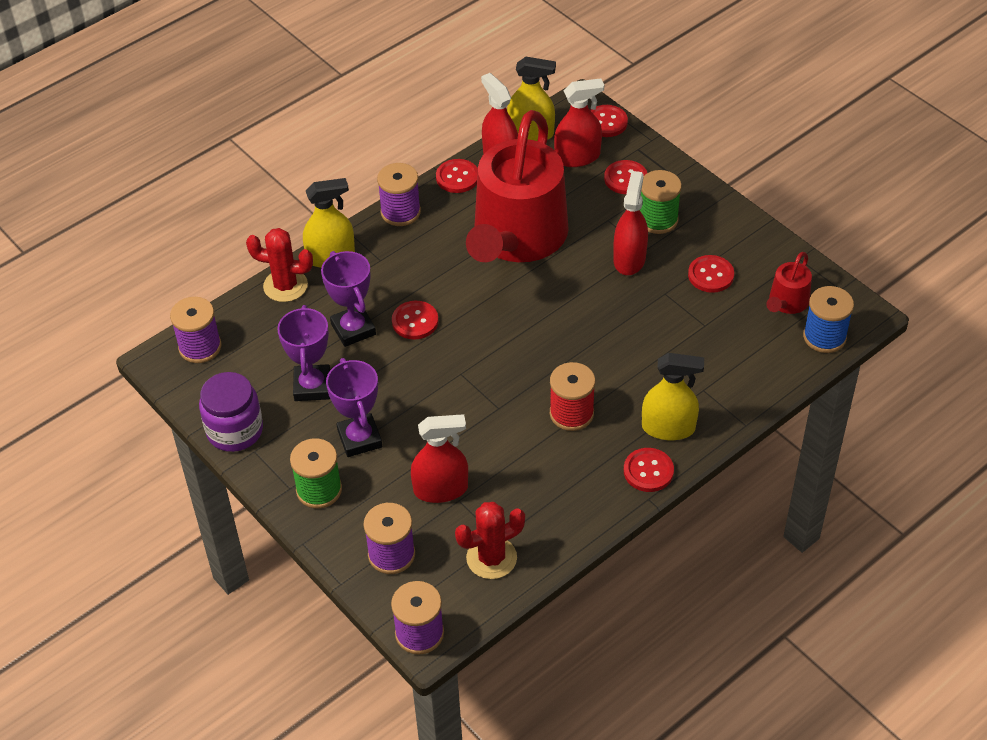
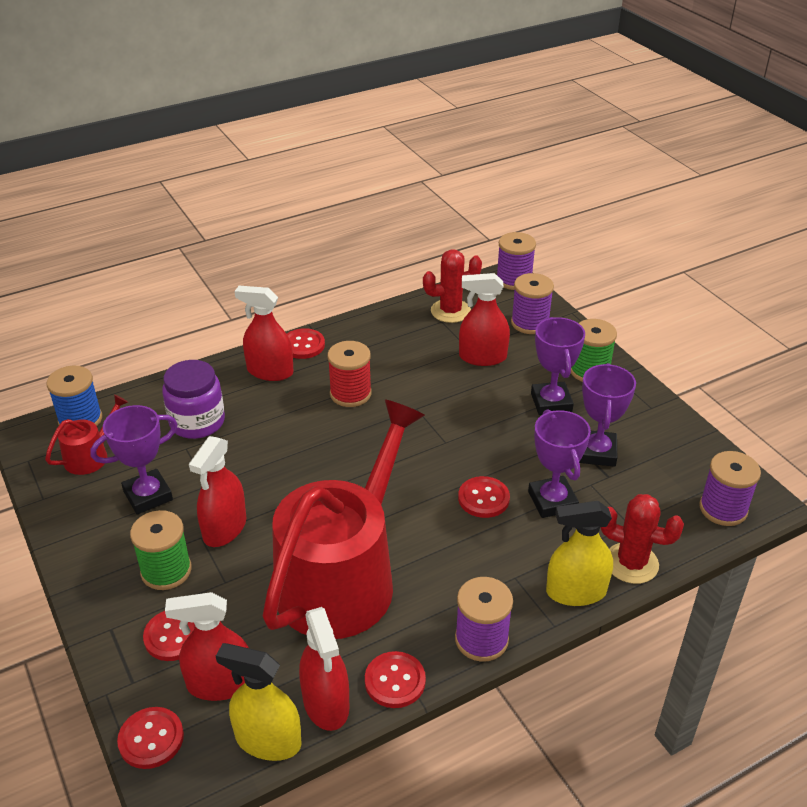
camera: 170 degrees left, 10 degrees down
(235, 430) = (672, 426): purple jar -> purple jar (197, 422)
(668, 428) = (270, 371): yellow spray bottle -> red spray bottle
(710, 275) = (148, 495): red button -> purple trophy

